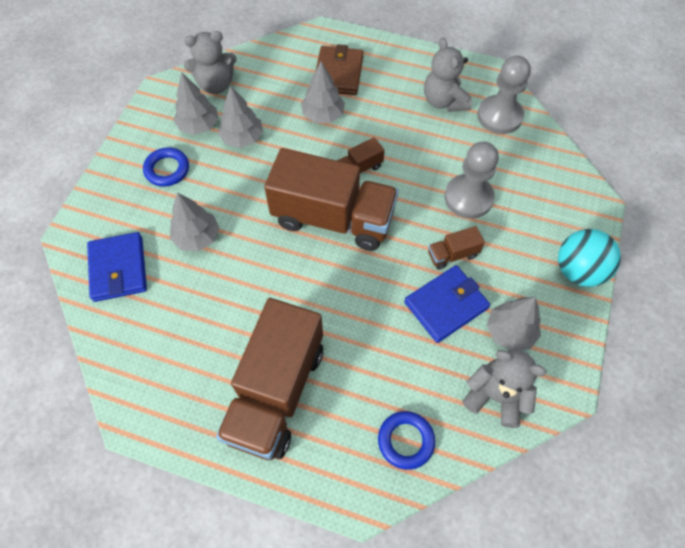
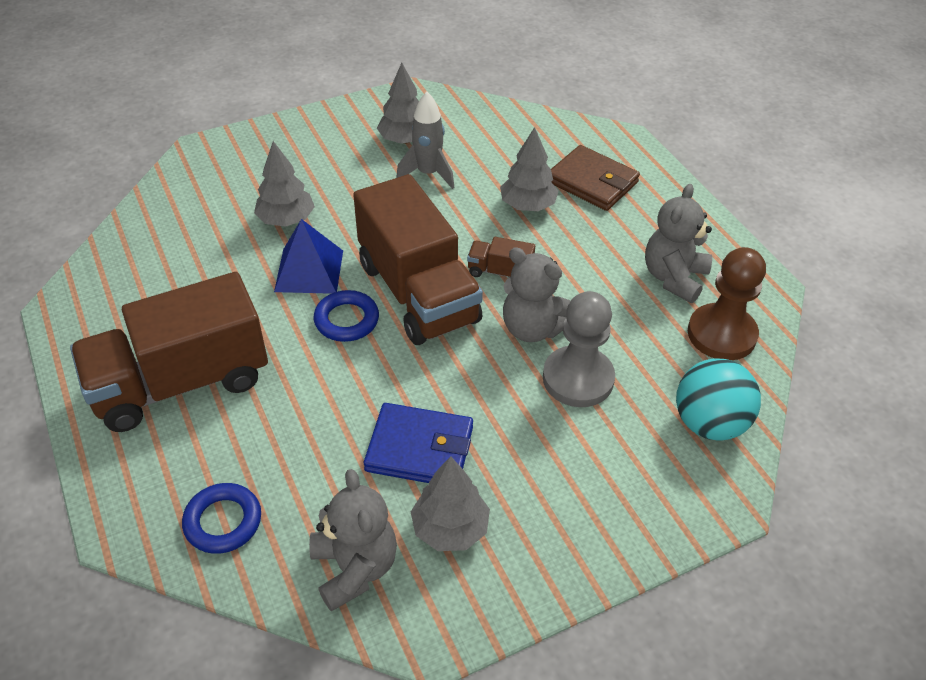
camera: 45 degrees right, 15 degrees down
(118, 269) = (199, 197): blue wallet -> none
(167, 169) = (334, 154): blue ring -> blue ring (346, 320)
(216, 84) = (463, 118): grey teddy bear -> grey teddy bear (533, 328)
(242, 138) = (428, 174): grey tree -> grey rocket
(255, 257) = (309, 271): none -> blue pyramid
(338, 73) = (592, 182): brown wallet -> brown wallet turned 75 degrees clockwise
(452, 254) = (489, 413): brown truck -> none
(499, 116) = (721, 334): grey pawn -> brown pawn
(578, 270) = (608, 543): turquoise ball -> turquoise ball (709, 423)

